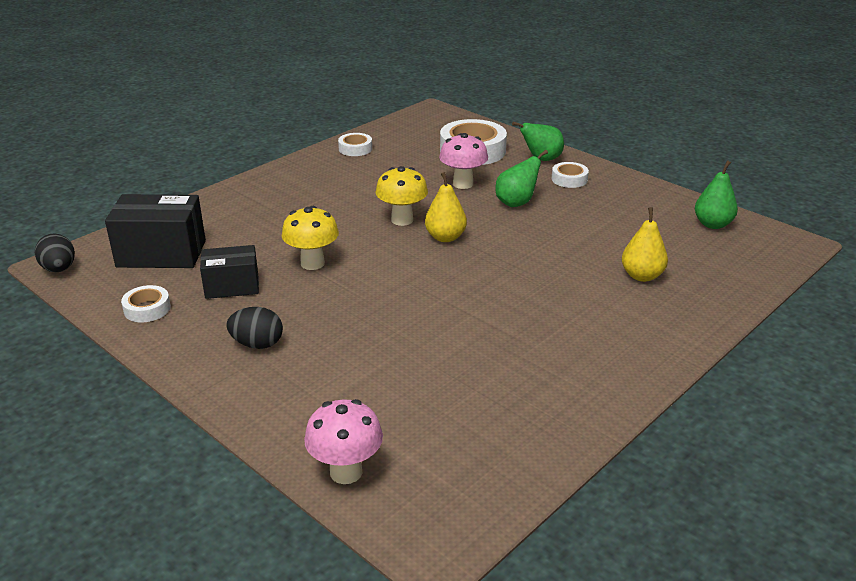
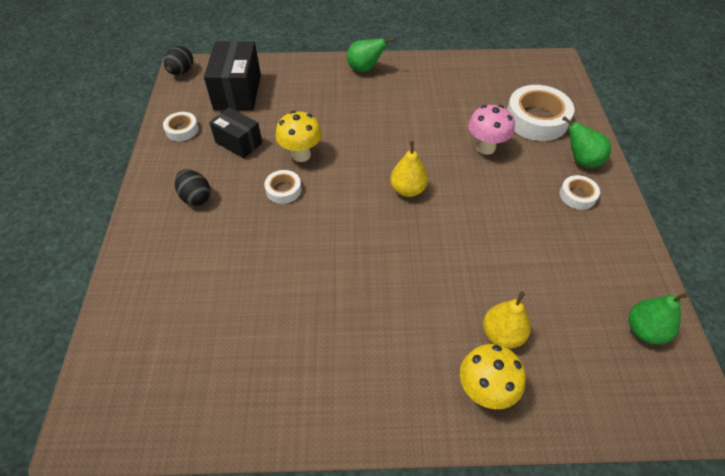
camera: 45 degrees right, 20 degrees up
(161, 253) = (237, 92): black box -> black box turned 45 degrees clockwise
(346, 472) = (115, 332): pink mushroom -> none
(355, 149) = (453, 69): white tape -> white tape (283, 190)
(402, 220) = (400, 154): yellow mushroom -> yellow mushroom (484, 391)
(516, 203) = (502, 192): green pear -> green pear (365, 69)

